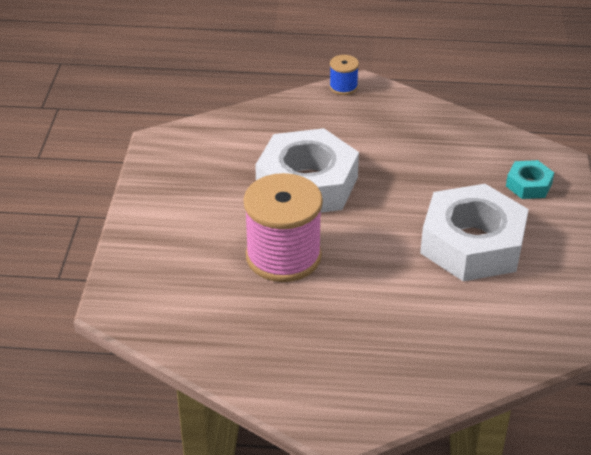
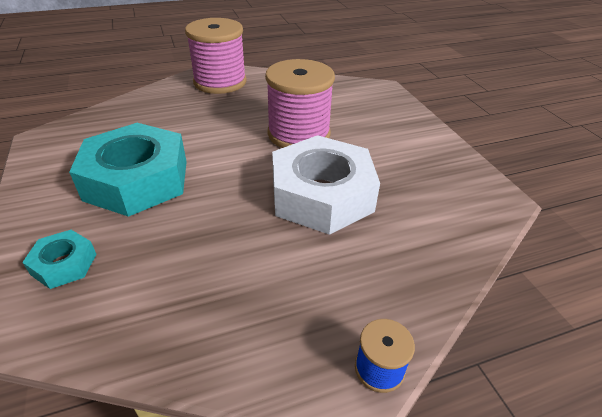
camera: 155 degrees right, 0 degrees up
(337, 388) = (220, 82): none -> pink spool
(472, 244) = (137, 180): white nut -> turquoise nut

